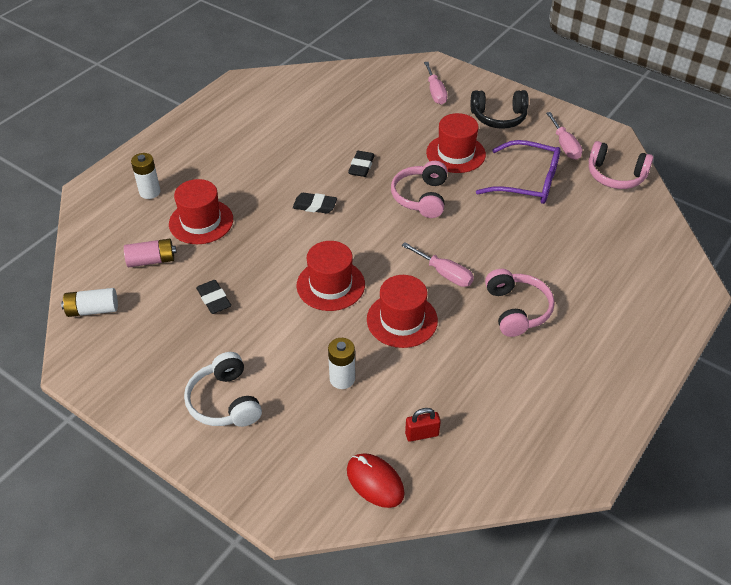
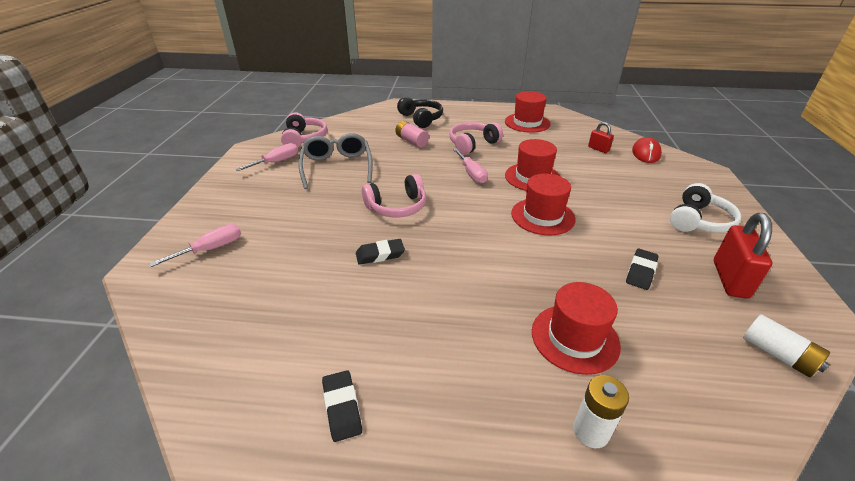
camera: 120 degrees left, 10 degrees down
(152, 260) = (669, 347): pink battery -> pink battery (411, 141)
(155, 349) = (730, 279): none -> red padlock
(315, 206) = (464, 262): black eraser -> black eraser (342, 407)
(342, 379) = (607, 183): white battery -> none
(444, 274) = (471, 174): pink screwdriver -> pink screwdriver turned 150 degrees clockwise
(455, 153) = (320, 207): red hat -> red hat (527, 123)
(498, 117) = (246, 199): black headphones -> black headphones (421, 119)
(527, 182) = (337, 167): purple glasses -> grey glasses

